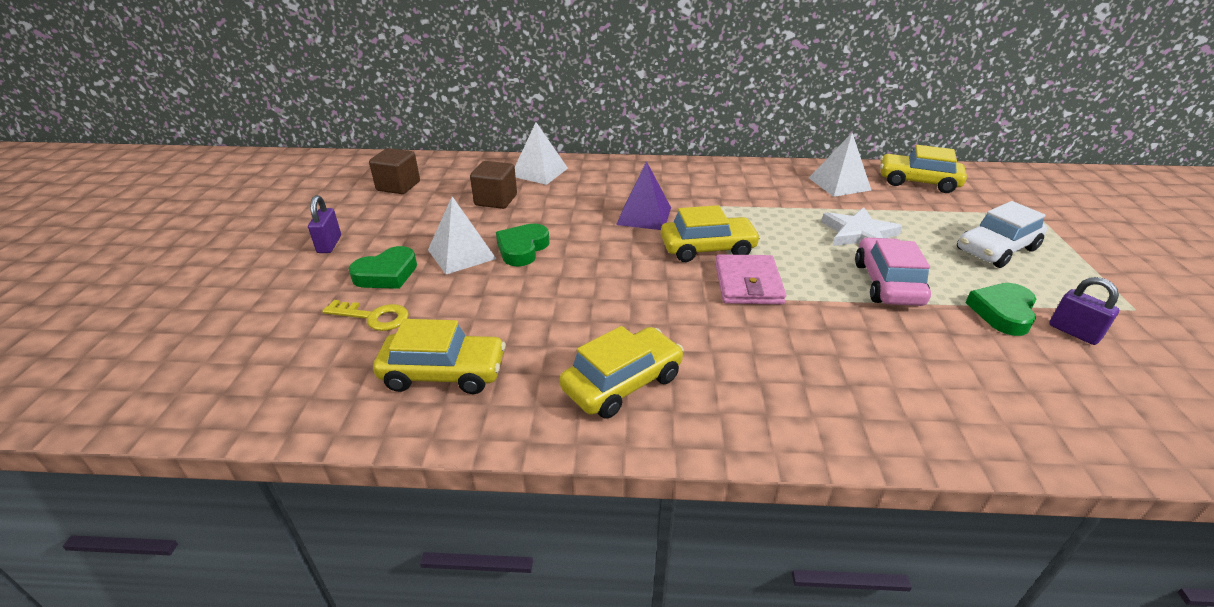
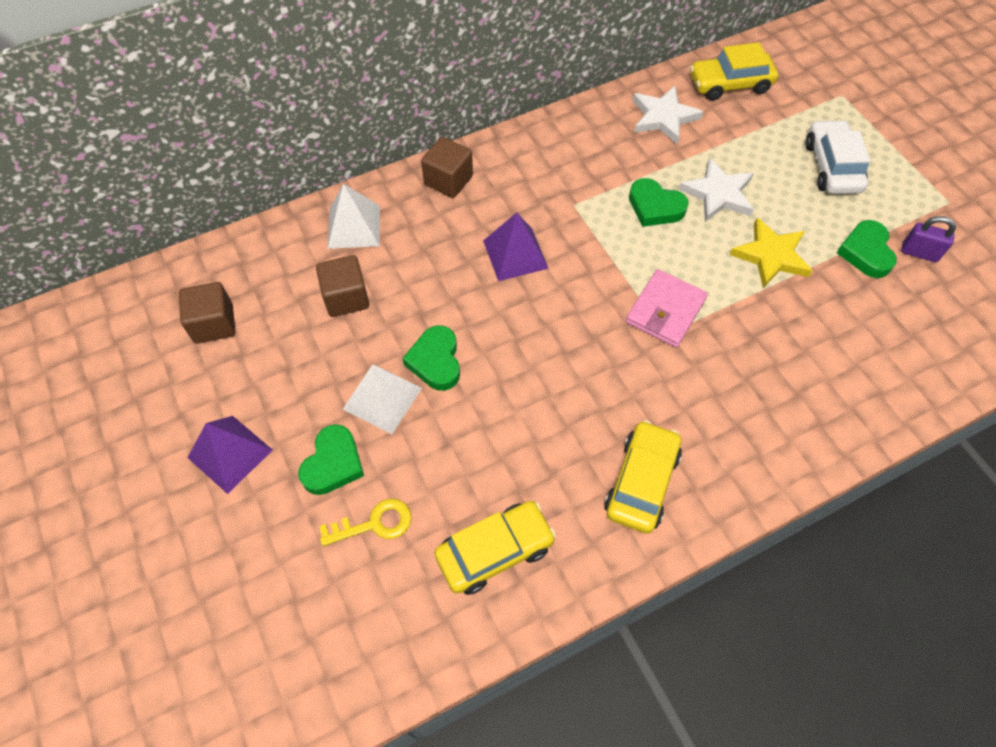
camera: 30 degrees left, 25 degrees up
(329, 244) = (230, 453): purple padlock -> purple pyramid
(629, 170) = (448, 180): none -> brown cube
(707, 248) = (604, 277): yellow car -> none
(748, 284) = (665, 311): pink wallet -> pink wallet turned 60 degrees clockwise
(790, 225) = (655, 207): none -> green heart
(839, 184) = (663, 117): white pyramid -> white star
(887, 283) = (771, 255): pink car -> yellow star
(996, 249) = (832, 166): white car -> white car turned 150 degrees clockwise

